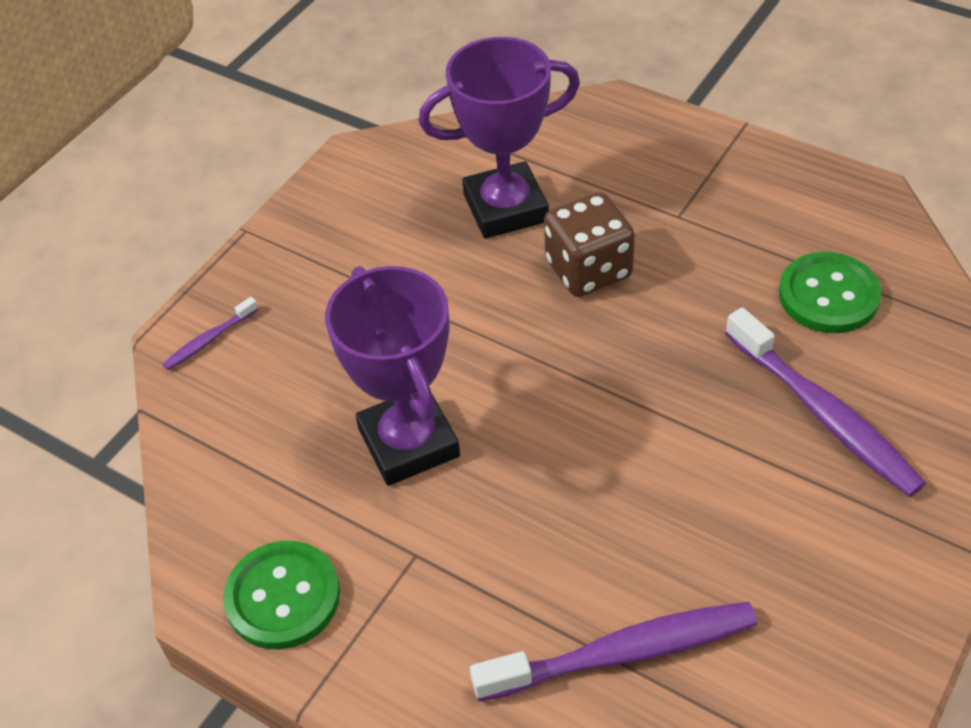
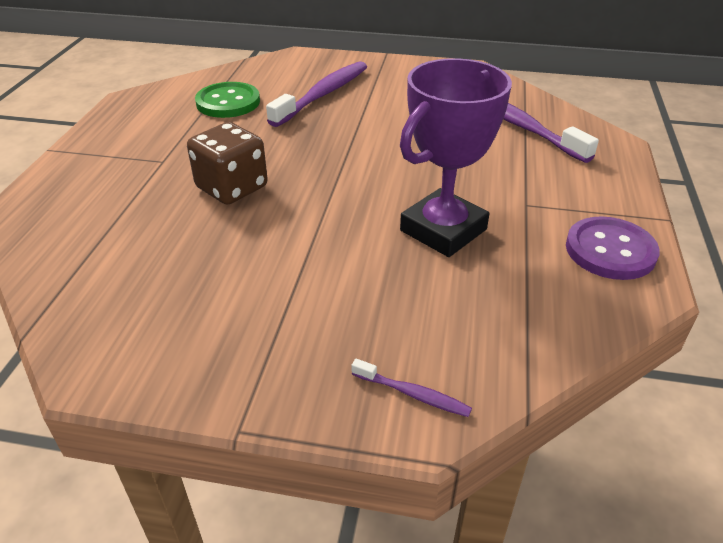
camera: 115 degrees left, 10 degrees down
(283, 597) = (610, 250): green button -> purple button
(505, 208) = (166, 243): purple trophy -> none

